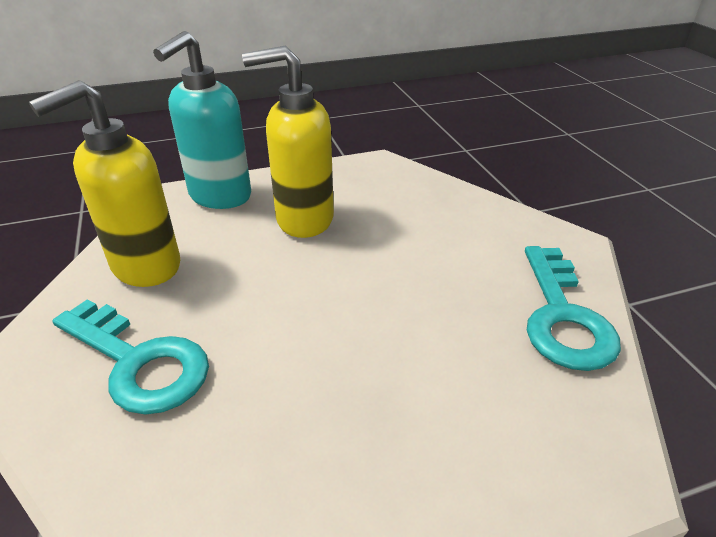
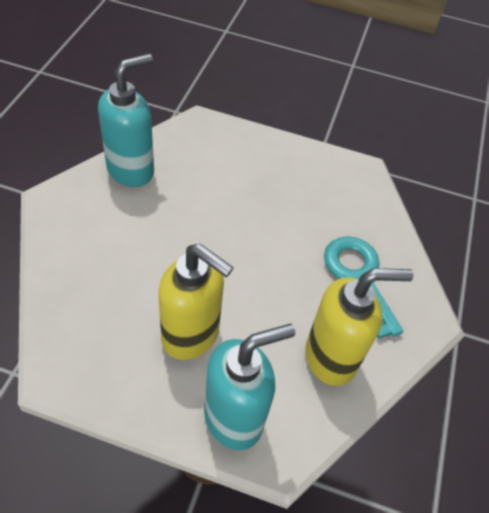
camera: 150 degrees left, 15 degrees up
(562, 317) = (131, 170): turquoise key -> turquoise soap dispenser

